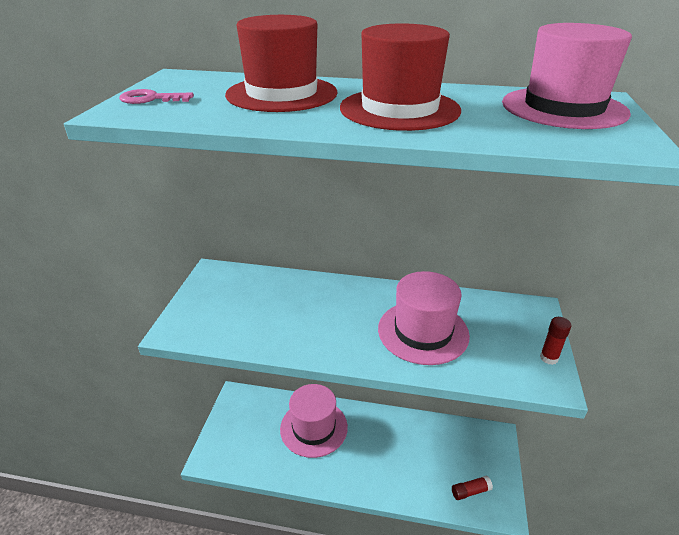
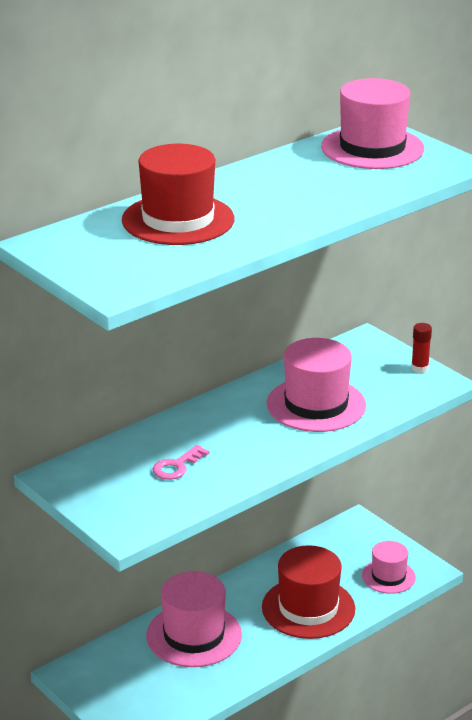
camera: 50 degrees left, 5 degrees down
(151, 99) = (101, 270): pink key -> pink key (176, 466)
(399, 109) = (286, 195): red hat -> red hat (308, 608)
(470, 491) = (388, 576): red glue stick -> pink hat

